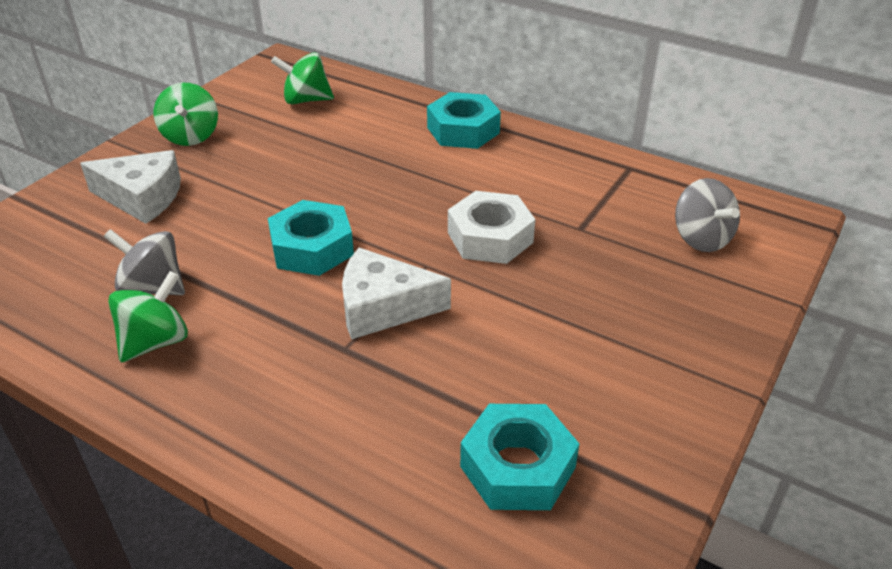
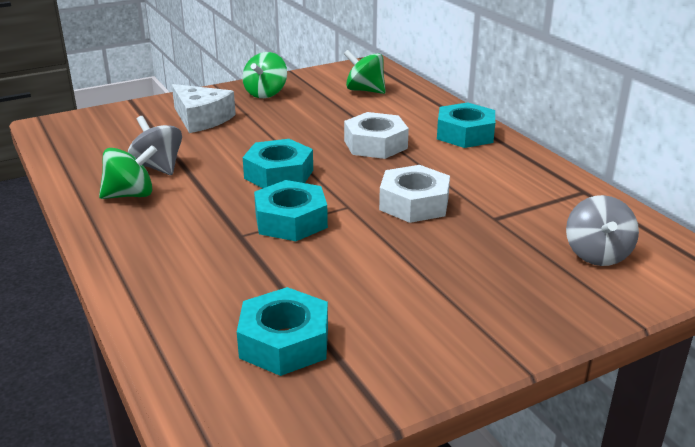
camera: 30 degrees right, 10 degrees down
(383, 172) = (375, 144): none -> white nut
(383, 307) = (291, 221): white cheese -> turquoise nut

